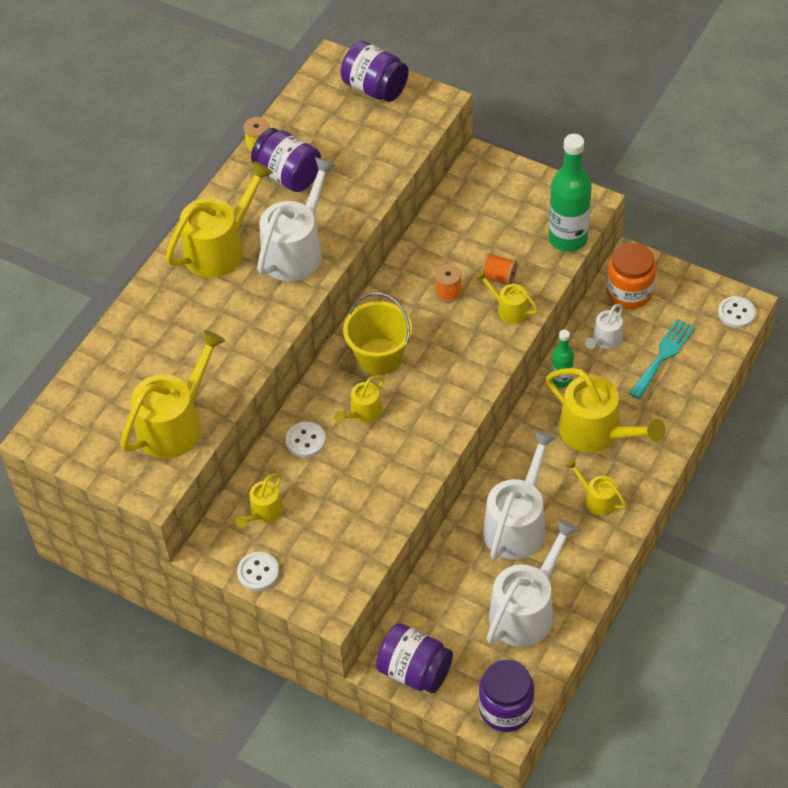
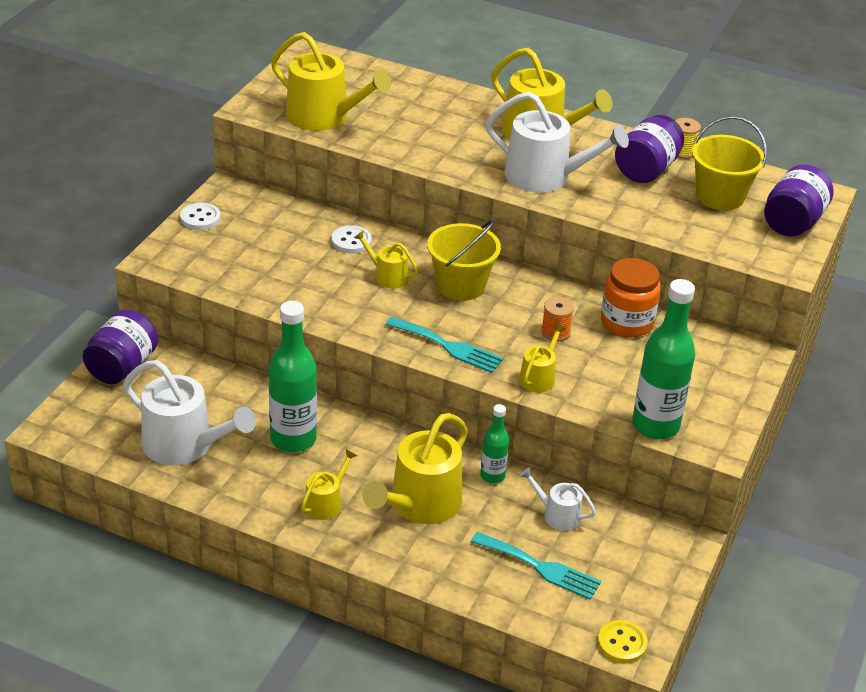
camera: 80 degrees right, 15 degrees down
(264, 512) = (267, 219): yellow watering can -> none
(333, 130) = (720, 196): none -> yellow bucket
(468, 370) = (448, 346): none -> turquoise fork
(499, 277) = (585, 369): orange spool -> none
(506, 709) = (69, 429): purple jar -> none
(517, 524) = (293, 439): white watering can -> green bottle
(629, 292) = (635, 538): orange jar -> orange jar (627, 322)
(736, 313) = (622, 643): white button -> yellow button

